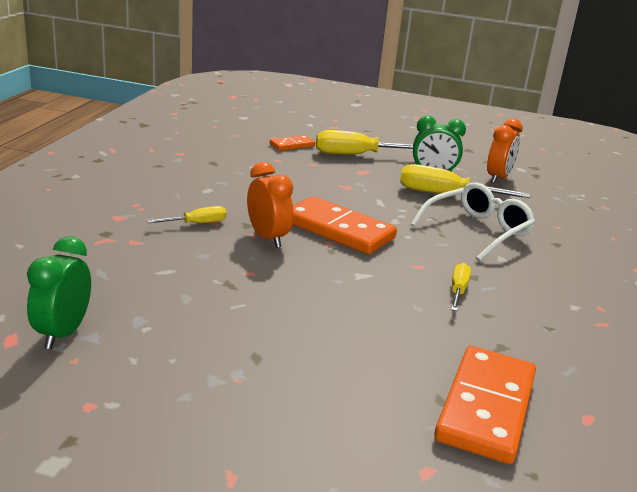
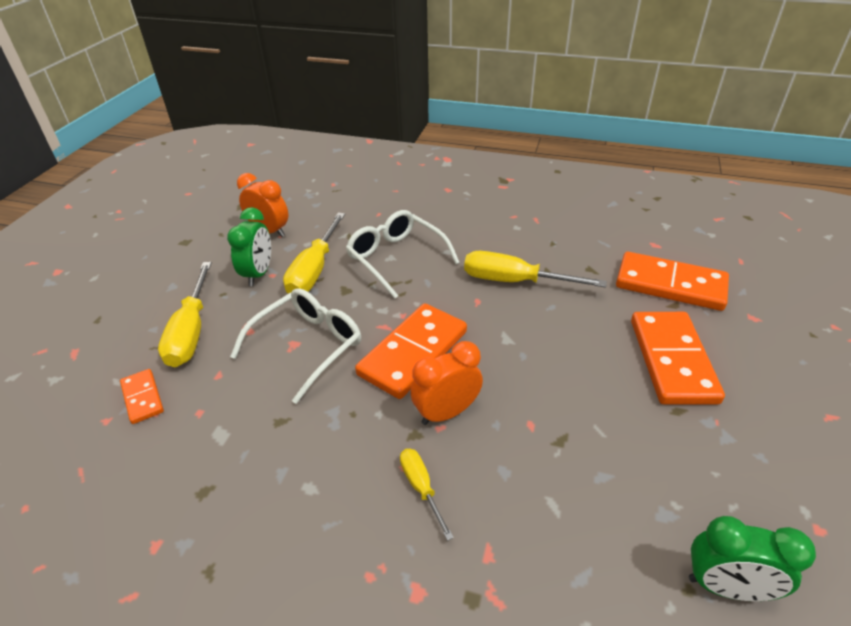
camera: 85 degrees left, 15 degrees up
(333, 372) = (672, 360): none -> orange domino
(344, 191) = (308, 346): none -> white glasses
(458, 290) = (514, 281): yellow screwdriver -> yellow screwdriver, size x1.86

